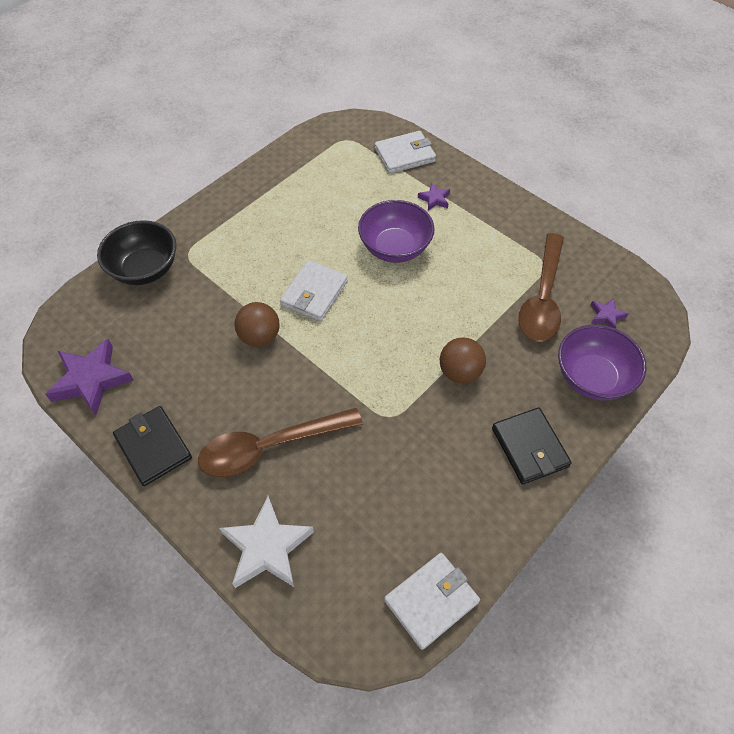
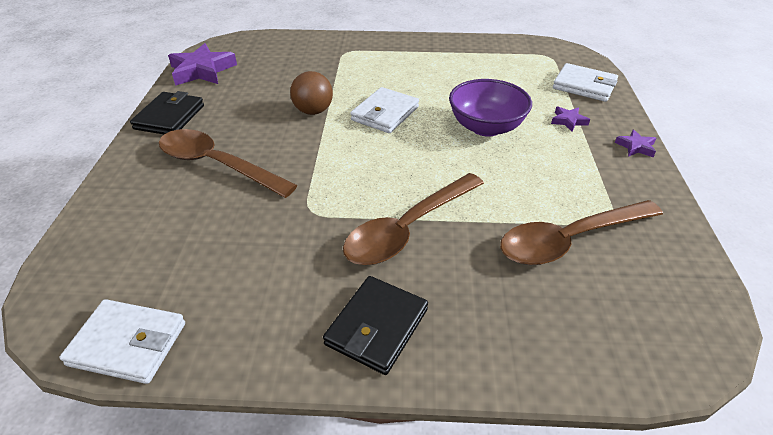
camera: 50 degrees right, 15 degrees down
(145, 269) = (312, 45): black bowl -> none
(267, 547) = (119, 210): white star -> none
(314, 293) = (385, 113): white wallet -> white wallet turned 45 degrees counterclockwise
(460, 372) = (408, 229): brown ball -> brown spoon
(592, 377) = (527, 334): purple bowl -> none
(606, 315) = (624, 302): purple star -> purple star (636, 147)

